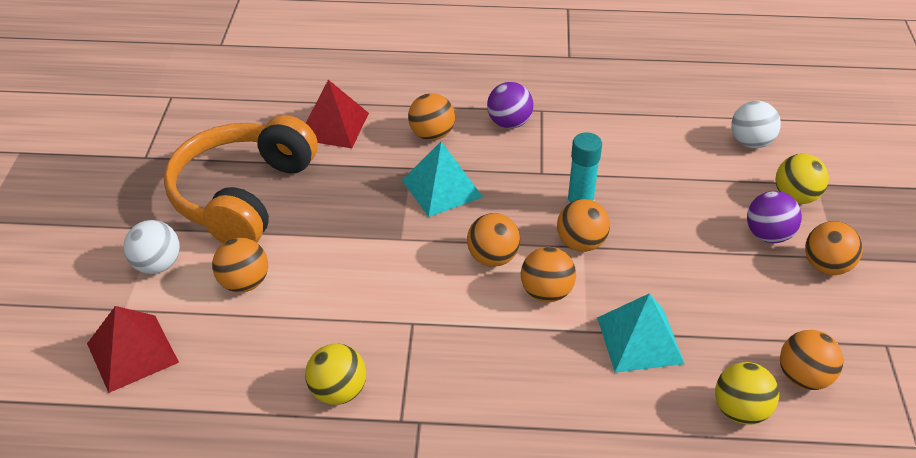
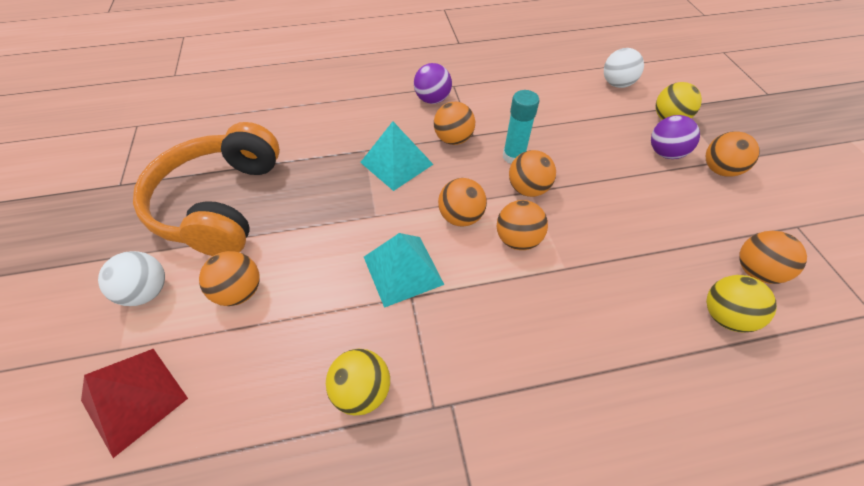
camera: 15 degrees left, 10 degrees up
(333, 126) = (288, 126): red pyramid -> none
(432, 135) = (373, 119): orange ball -> orange ball (453, 139)
(640, 340) = (612, 267): turquoise pyramid -> turquoise pyramid (403, 270)

